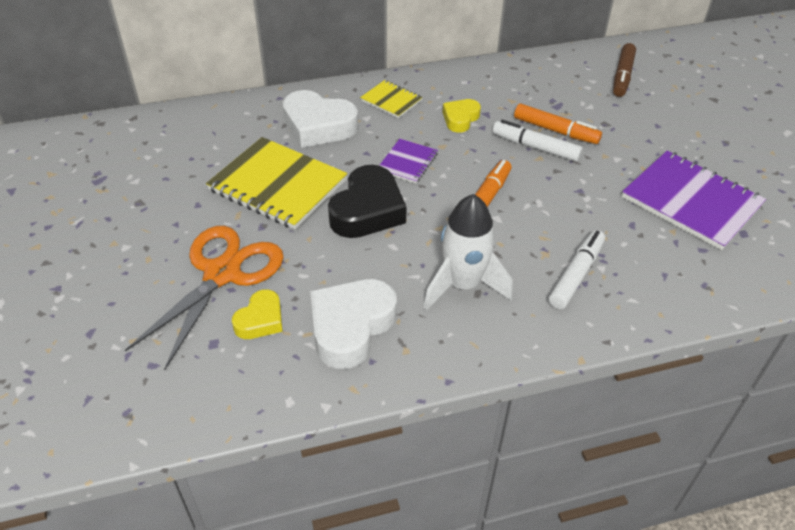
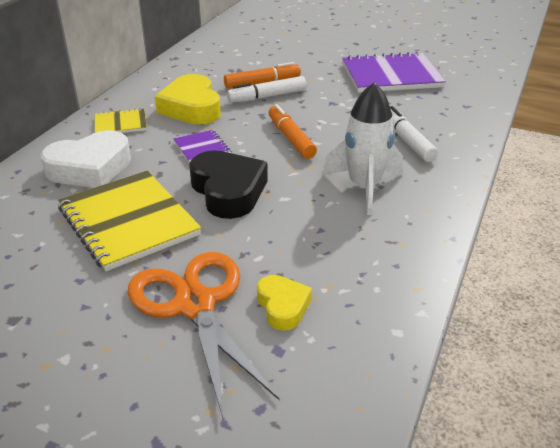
camera: 50 degrees left, 10 degrees down
(278, 185) = (129, 221): yellow notebook -> yellow notebook turned 75 degrees clockwise
(351, 327) = (348, 259): white heart -> none
(460, 119) = (191, 108): yellow heart -> yellow heart, size x1.77
(622, 76) = (248, 40): brown marker -> none

